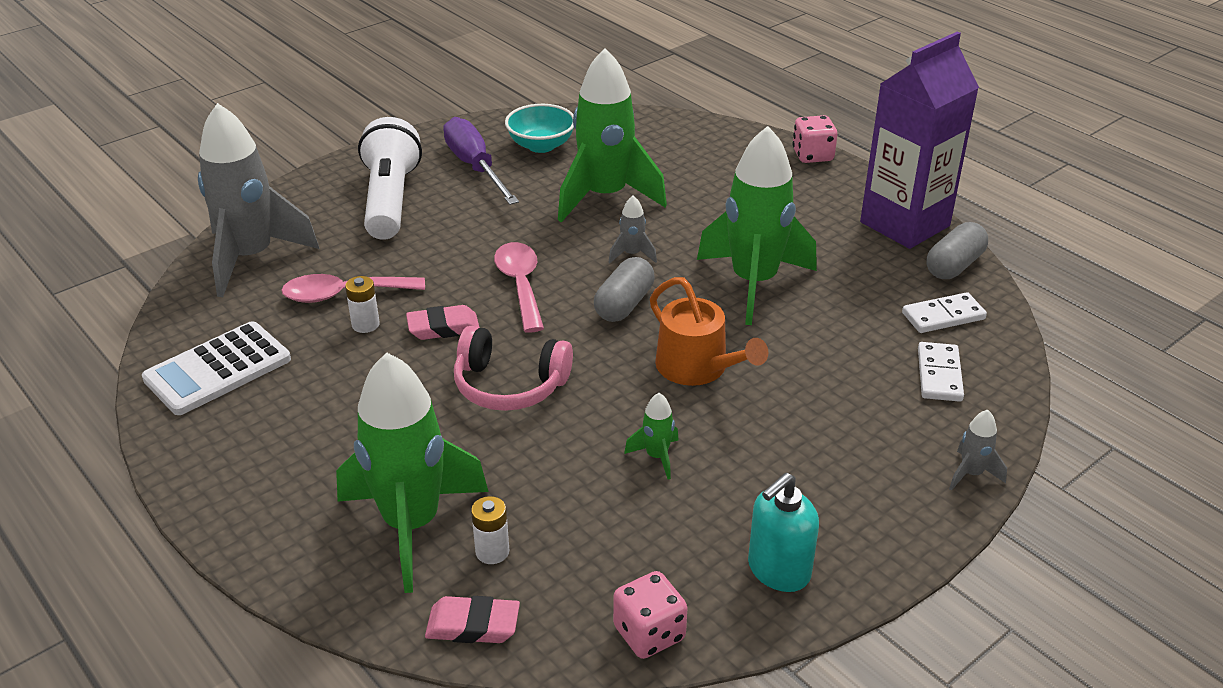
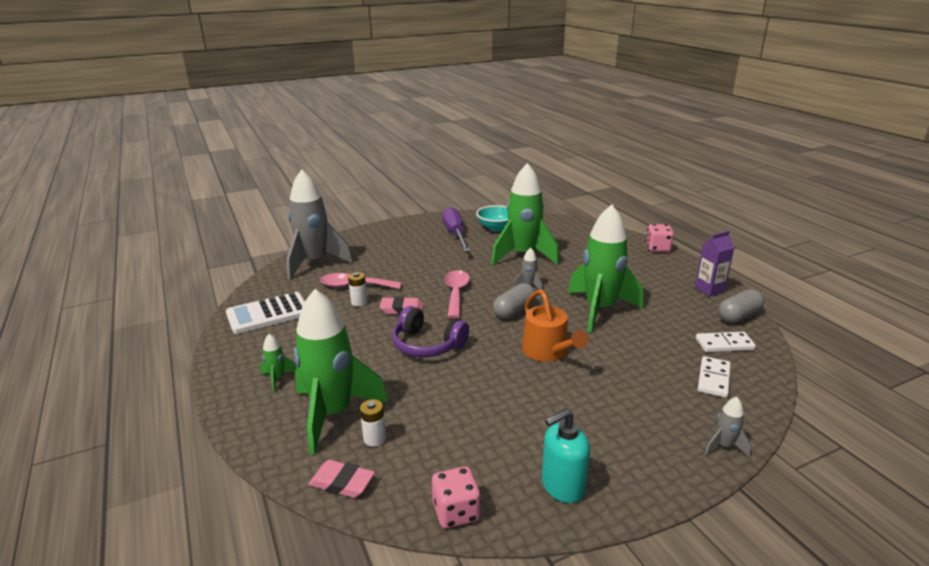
camera: 15 degrees right, 10 degrees down
(390, 200) = (401, 244): white flashlight -> none
(509, 385) = (427, 345): pink headphones -> purple headphones
(657, 457) = (503, 399): green rocket -> green rocket (277, 378)
(904, 224) = (709, 290): purple carton -> purple carton, size x0.49

